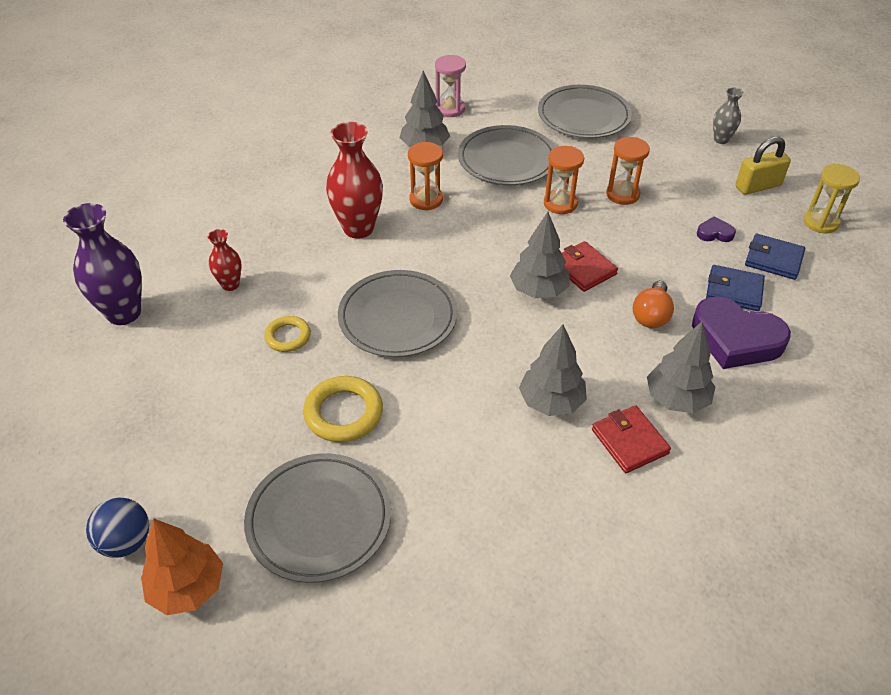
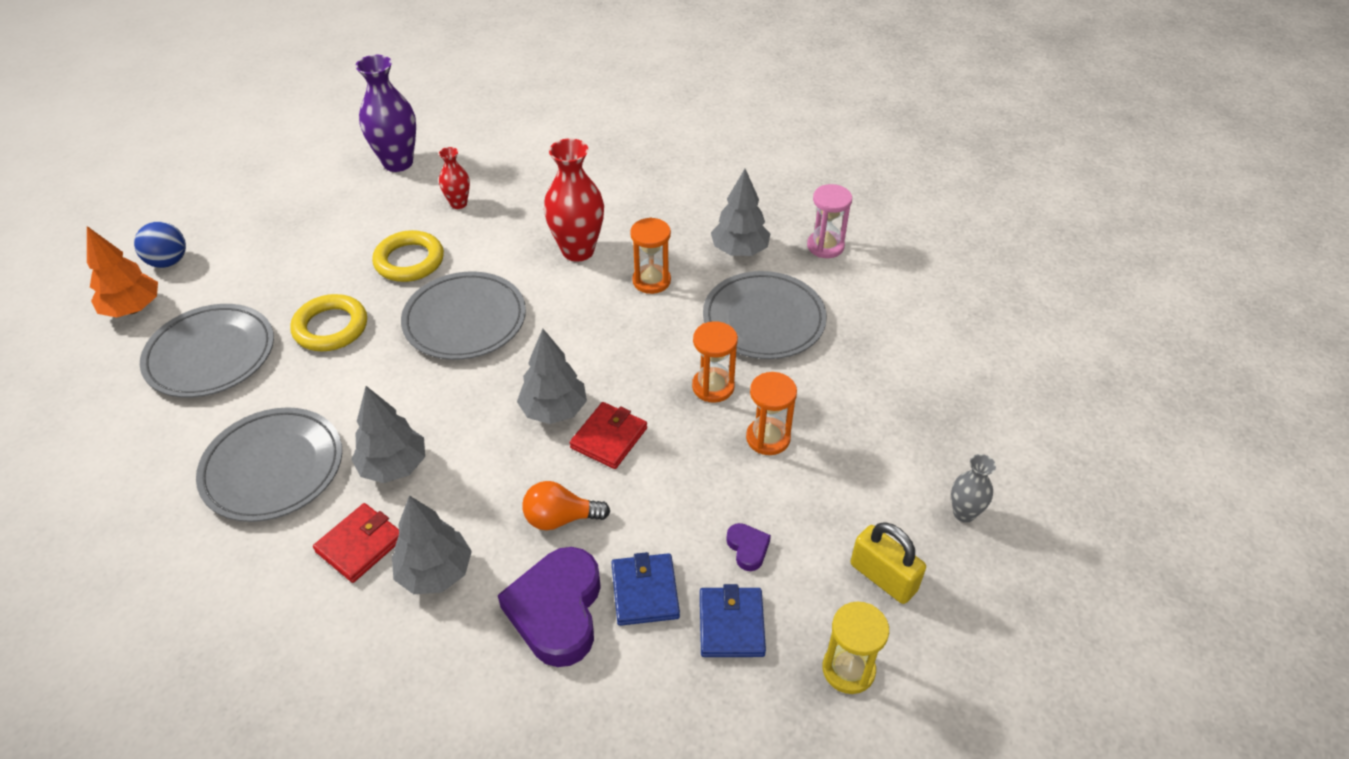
camera: 65 degrees right, 0 degrees up
(288, 336) = (409, 261): yellow ring -> yellow ring, size x1.60
(584, 116) = (904, 360): grey plate -> grey plate (273, 468)

